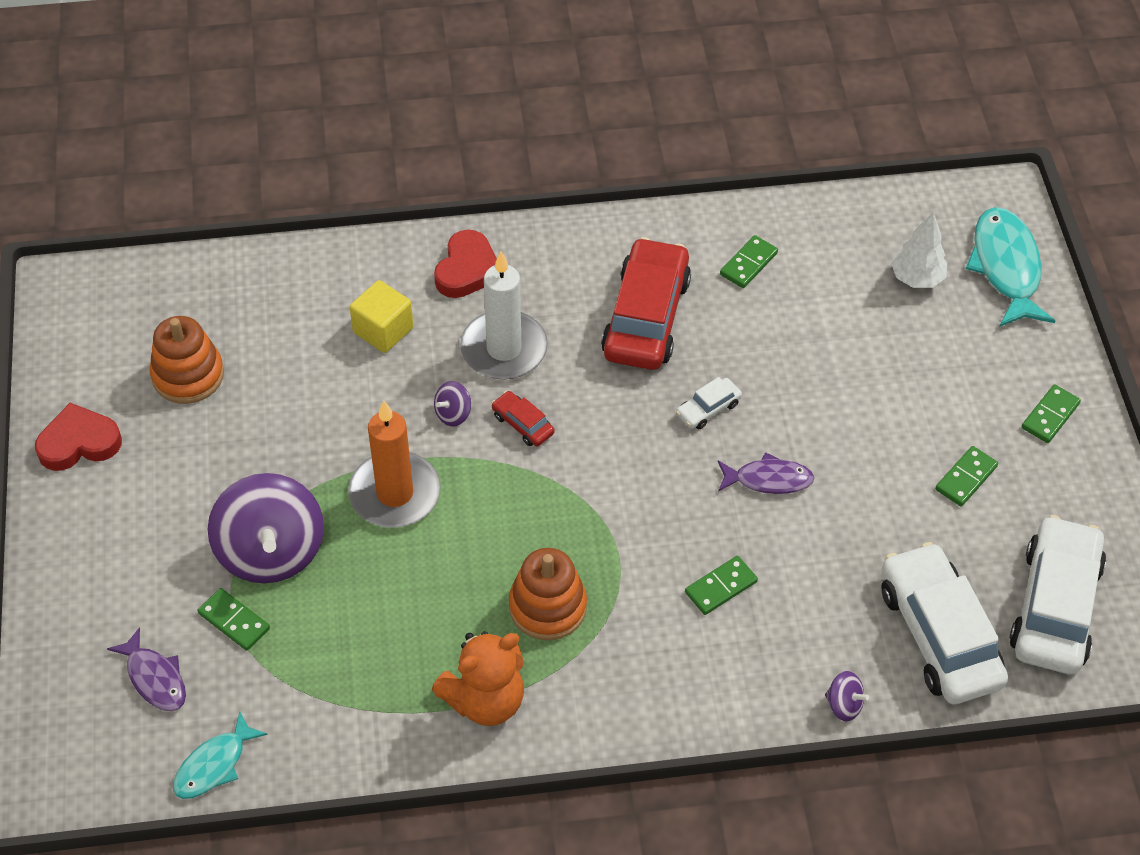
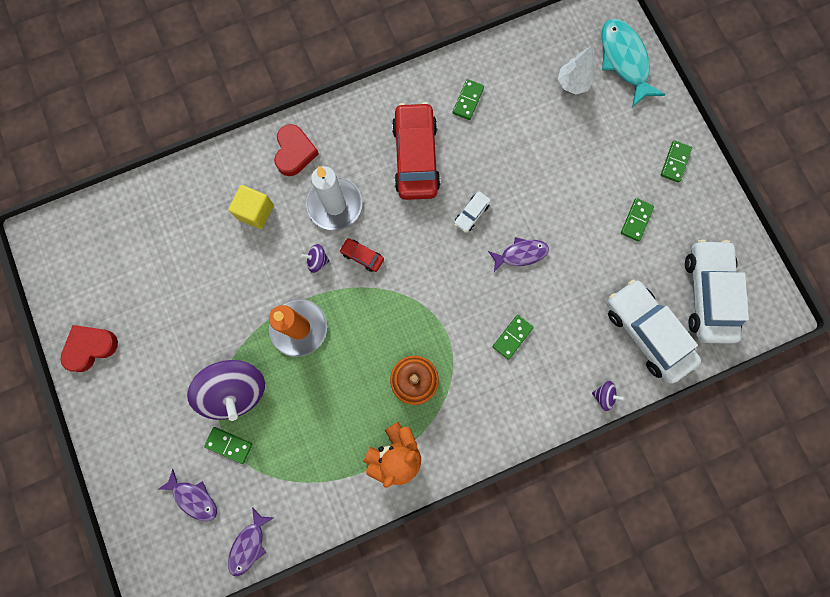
camera: 15 degrees left, 25 degrees up
(188, 375) = (143, 279): orange stacking toy -> none
(214, 765) = (249, 545): turquoise fish -> purple fish
(453, 414) = (317, 261): purple spinning top -> purple spinning top turned 60 degrees clockwise

